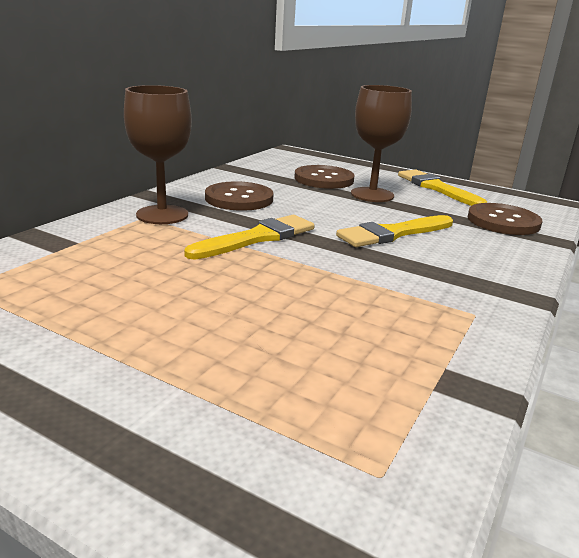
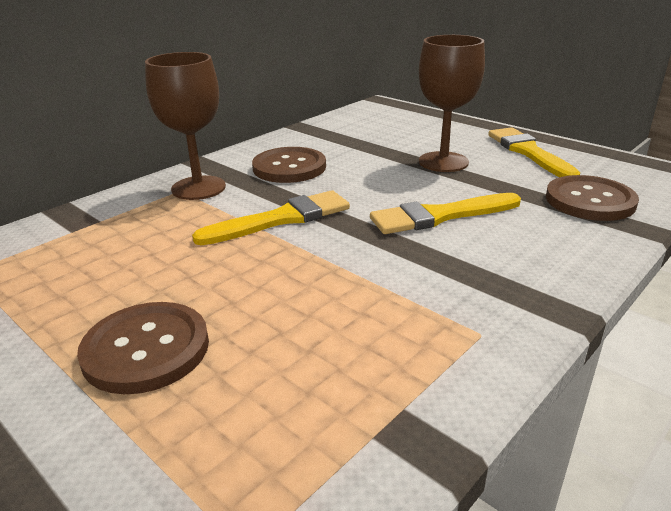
camera: 15 degrees right, 5 degrees up
(324, 179) = (398, 141): brown button -> brown button (146, 349)

